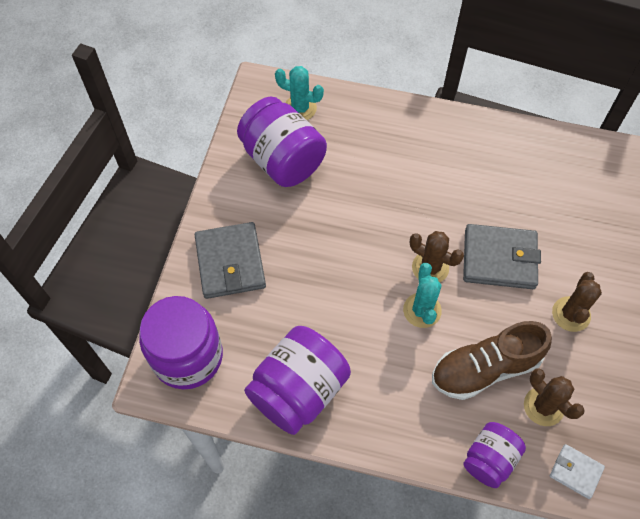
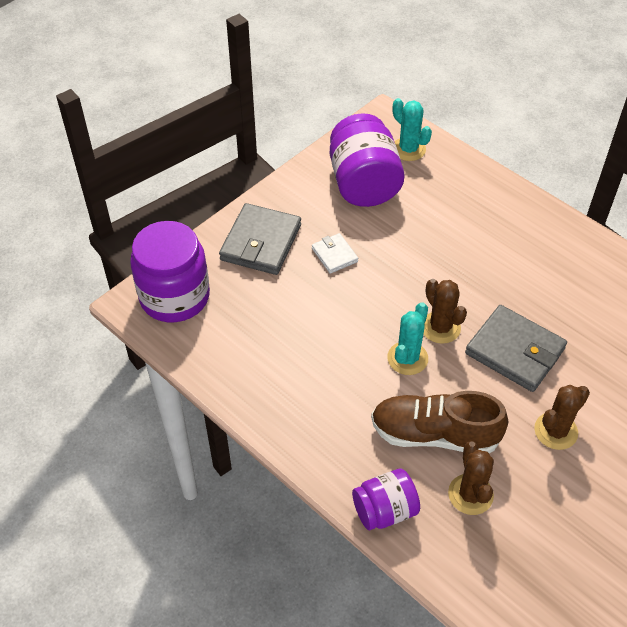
camera: 30 degrees right, 10 degrees down
(298, 390) = (249, 367): purple jar -> none
(575, 472) = (463, 565): white wallet -> white wallet (334, 255)

